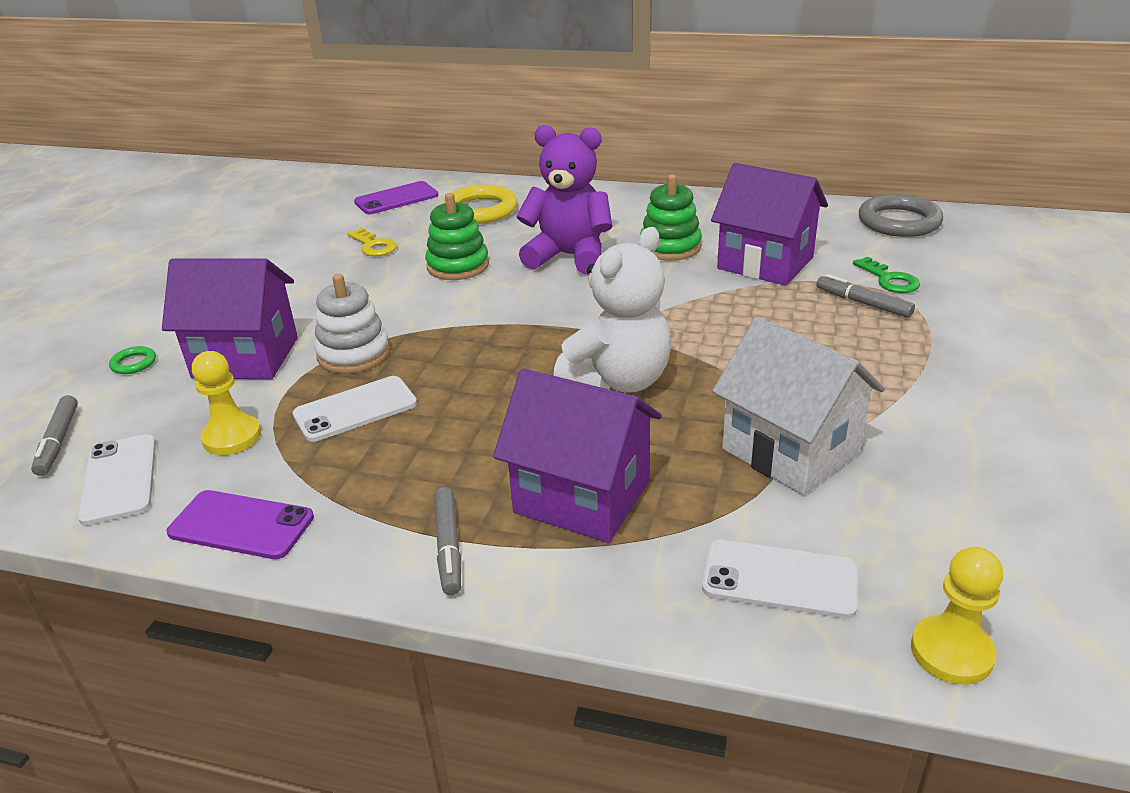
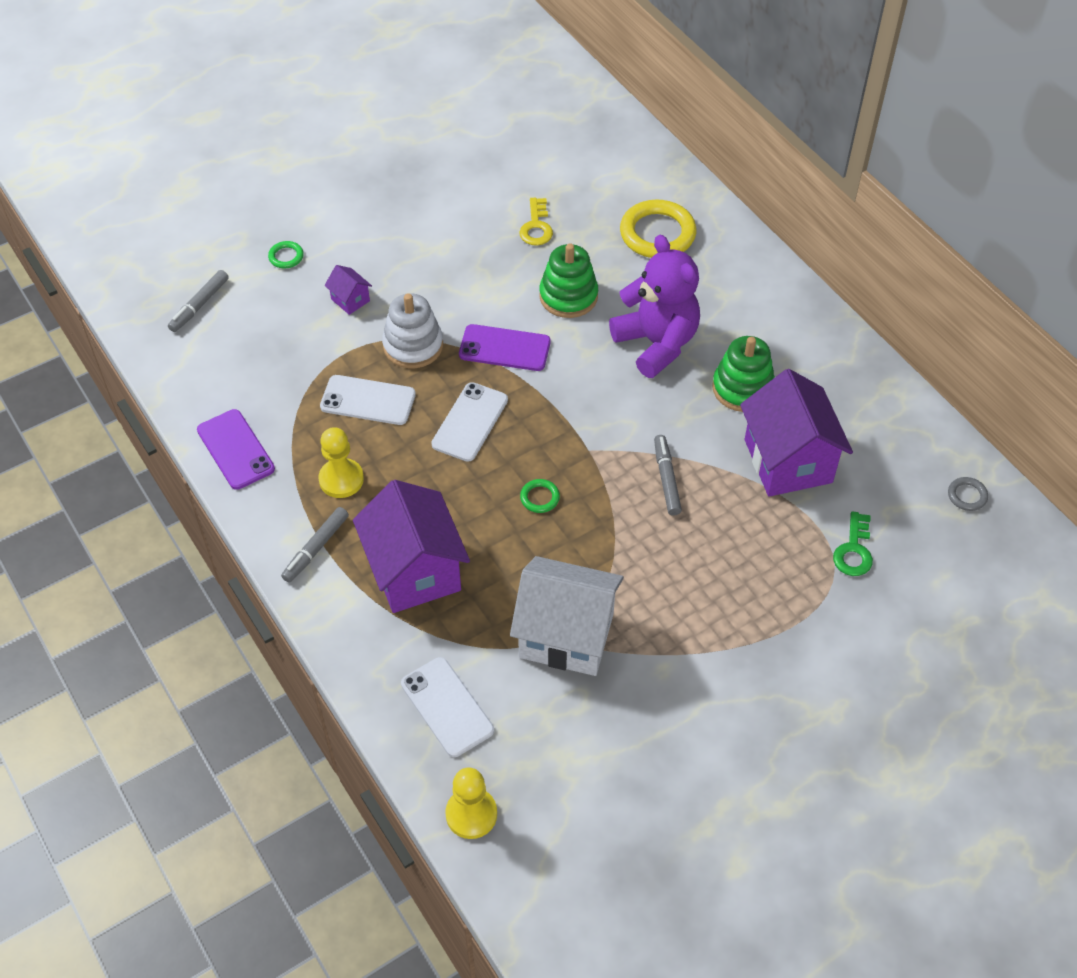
camera: 40 degrees right, 20 degrees up
(119, 479) = (206, 364): white phone -> white phone (470, 422)
(232, 437) = (285, 372): yellow pawn -> yellow pawn (341, 479)
(246, 357) = (350, 300): purple house -> purple house, size x0.43
(396, 199) = (612, 171): purple phone -> purple phone (504, 348)
(618, 381) = (539, 498): white teddy bear -> green ring
(790, 451) = (566, 635): white house -> white house turned 75 degrees counterclockwise
(863, 303) = (797, 557): grey marker -> grey marker (666, 479)
(899, 222) = (967, 496): grey ring -> grey ring, size x0.46

